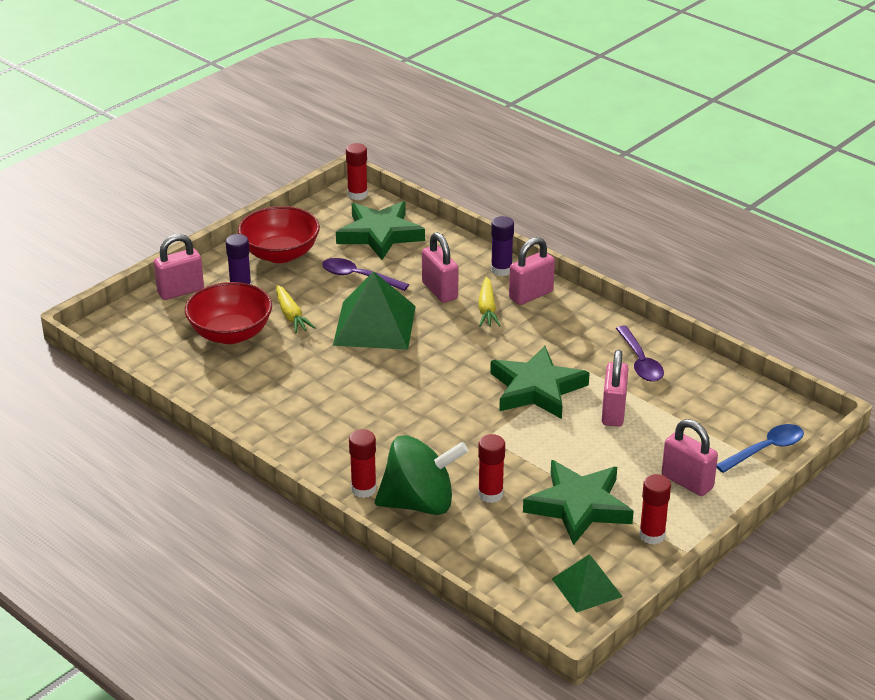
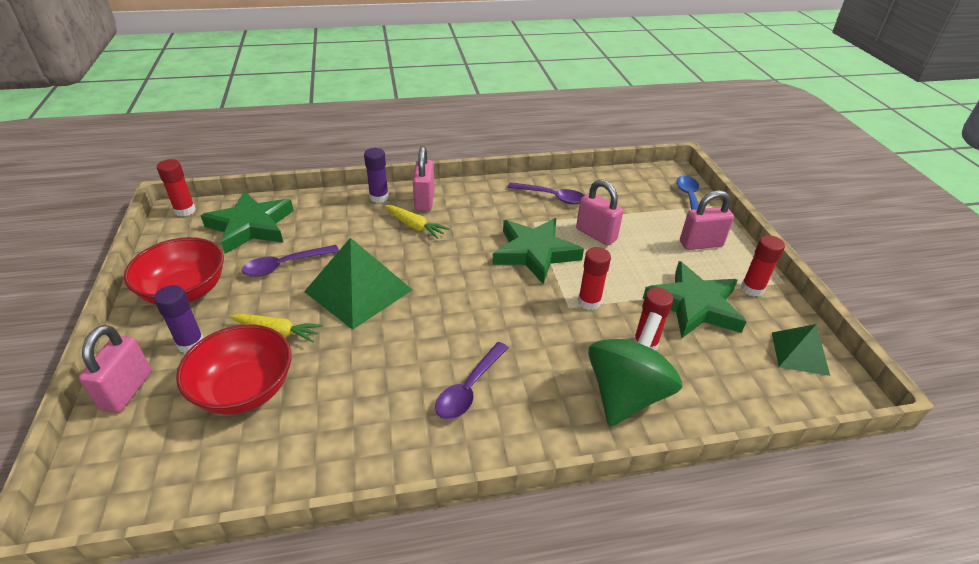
camera: 55 degrees left, 5 degrees up
(339, 426) = (469, 388): none -> purple spoon
(363, 489) = (576, 422): red glue stick -> red glue stick (589, 302)
(440, 291) = (363, 235): pink padlock -> none

